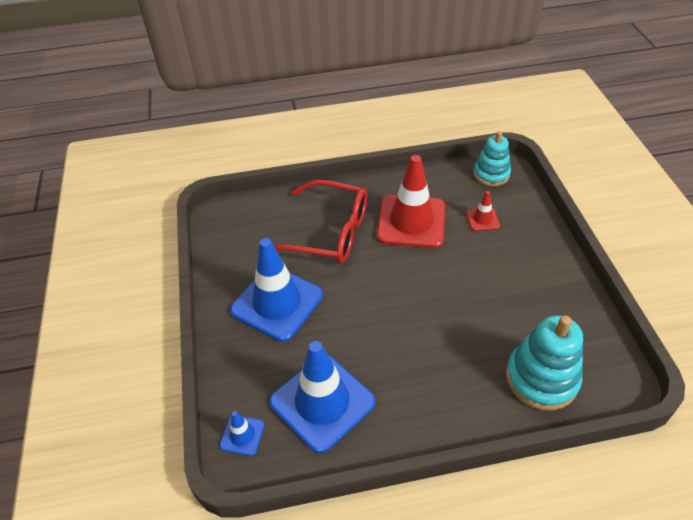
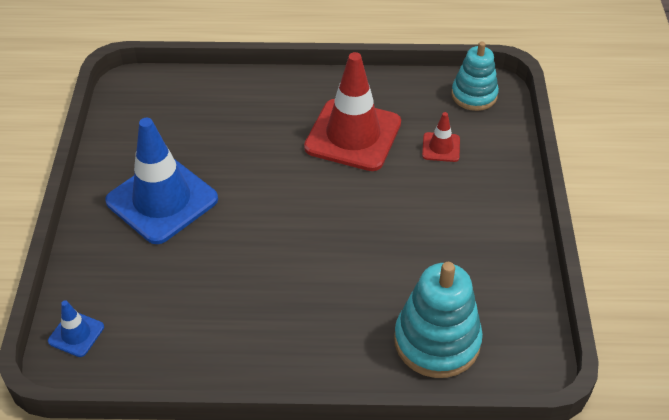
camera: 10 degrees right, 0 degrees up
(322, 402) = (175, 317): blue traffic cone -> none
(329, 232) = (250, 131): red glasses -> none

